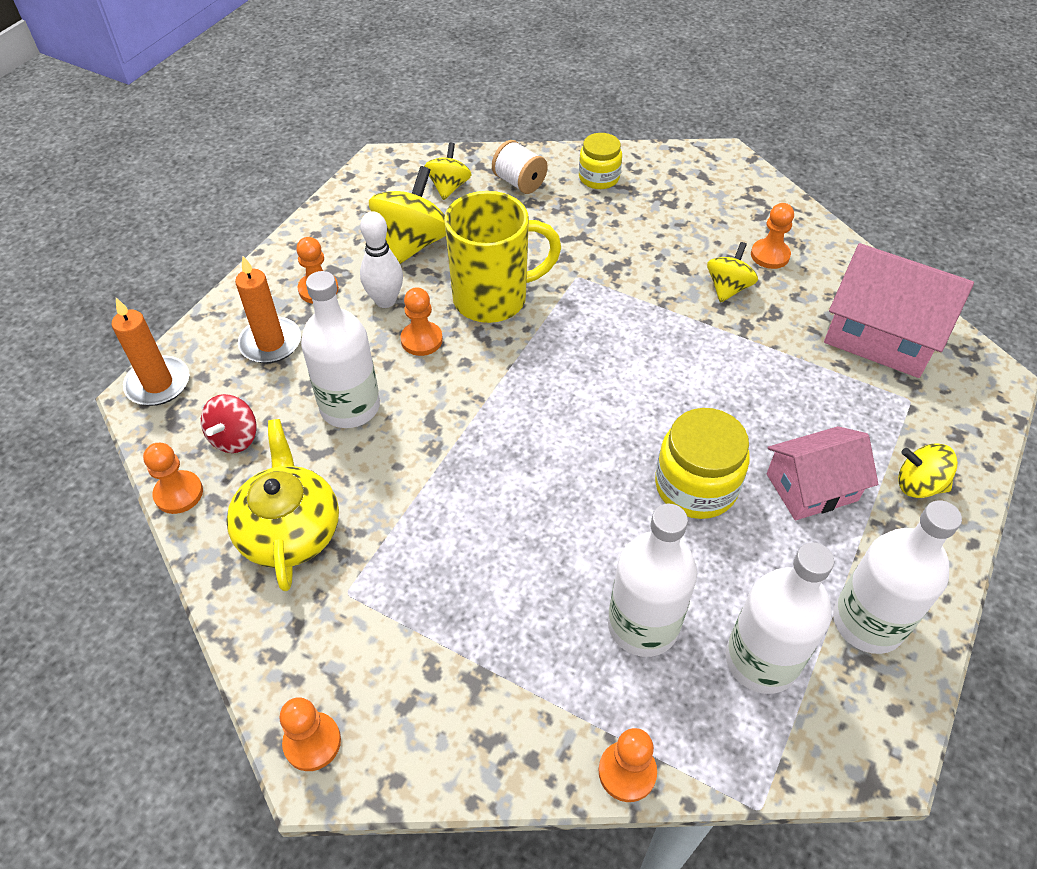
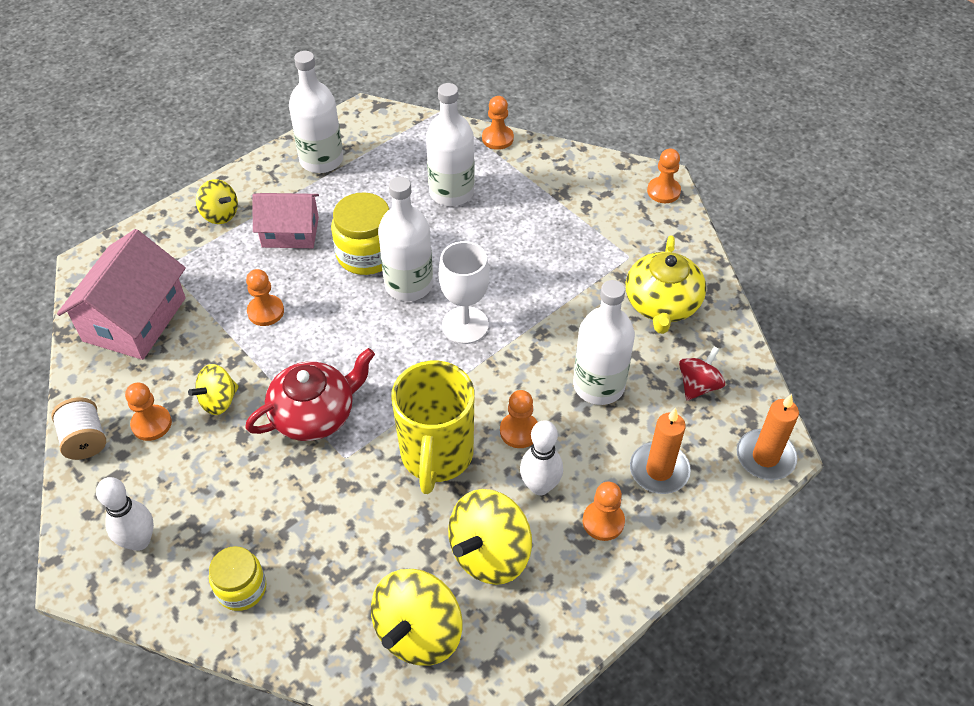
camera: 160 degrees left, 0 degrees up
(179, 493) = (744, 353): orange pawn -> orange pawn (265, 311)
(449, 187) = (418, 632): yellow spinning top -> yellow spinning top, size x1.68
(493, 298) = (436, 456): yellow mug -> yellow mug turned 90 degrees counterclockwise
(519, 182) = (334, 611): white spool -> white spool (85, 440)
(526, 431) = (465, 325): none -> white goblet
(629, 301) = (315, 414): none -> red teapot
(700, 183) = (139, 541): none -> white bowling pin
(761, 660) = (395, 160): white bottle -> white bottle (408, 285)
(881, 335) = (134, 319): pink house -> pink house turned 60 degrees clockwise

